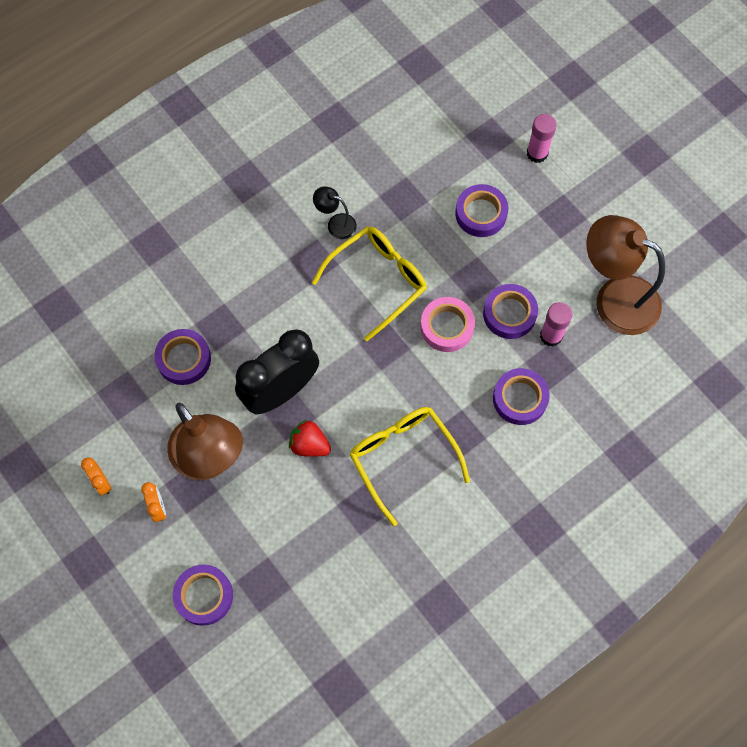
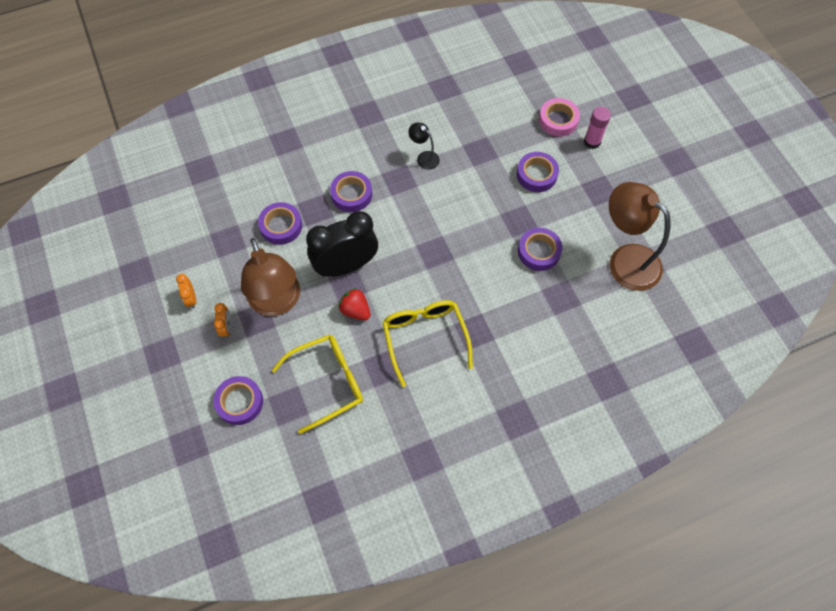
camera: 15 degrees right, 5 degrees down
(378, 281) = (443, 204): yellow glasses -> yellow glasses (327, 382)
(447, 327) = (487, 250): pink tape -> pink tape (558, 120)
(520, 399) = (530, 316): purple tape -> purple tape (351, 194)
(551, 336) = (567, 275): pink glue stick -> none

